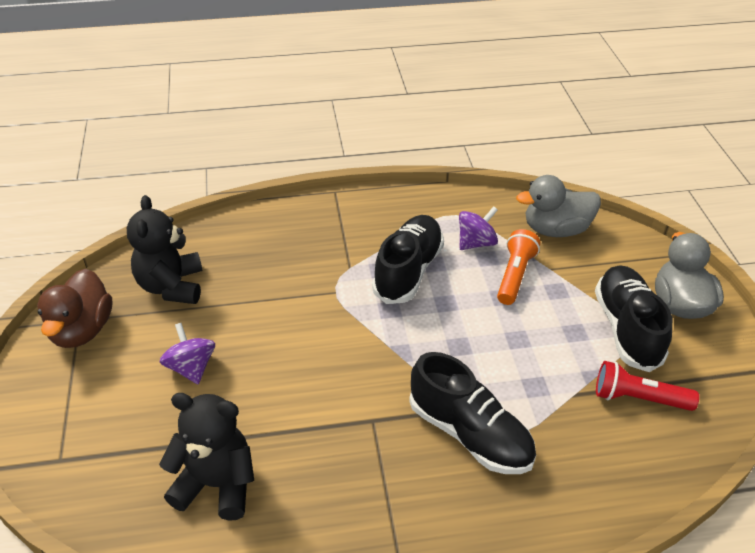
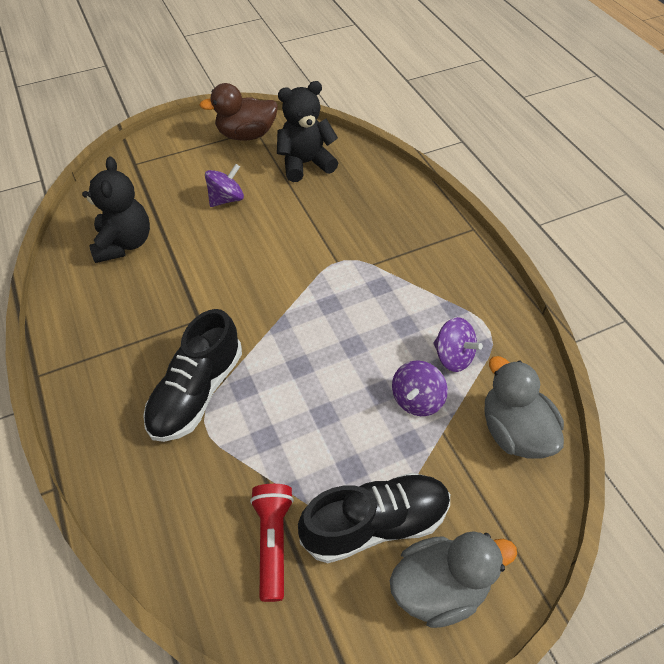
camera: 75 degrees right, 10 degrees up
(408, 271) = (385, 307): black shoe -> none
(514, 276) = (417, 399): orange flashlight -> purple spinning top

